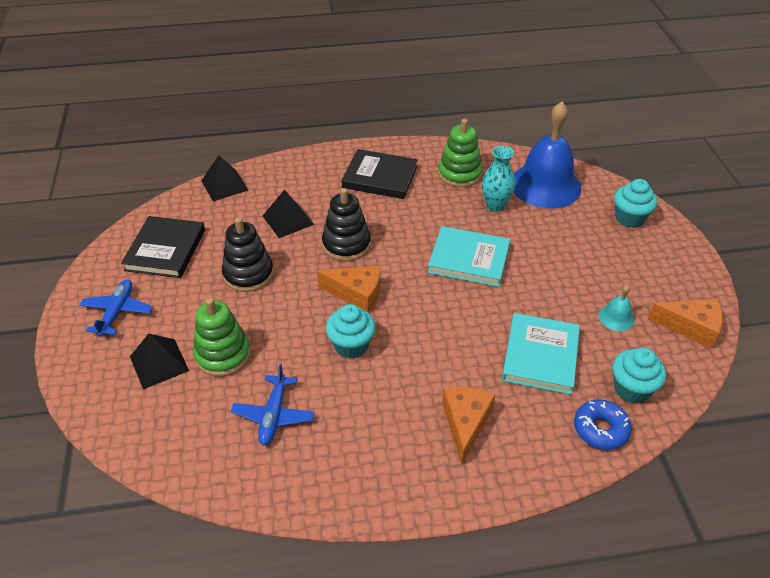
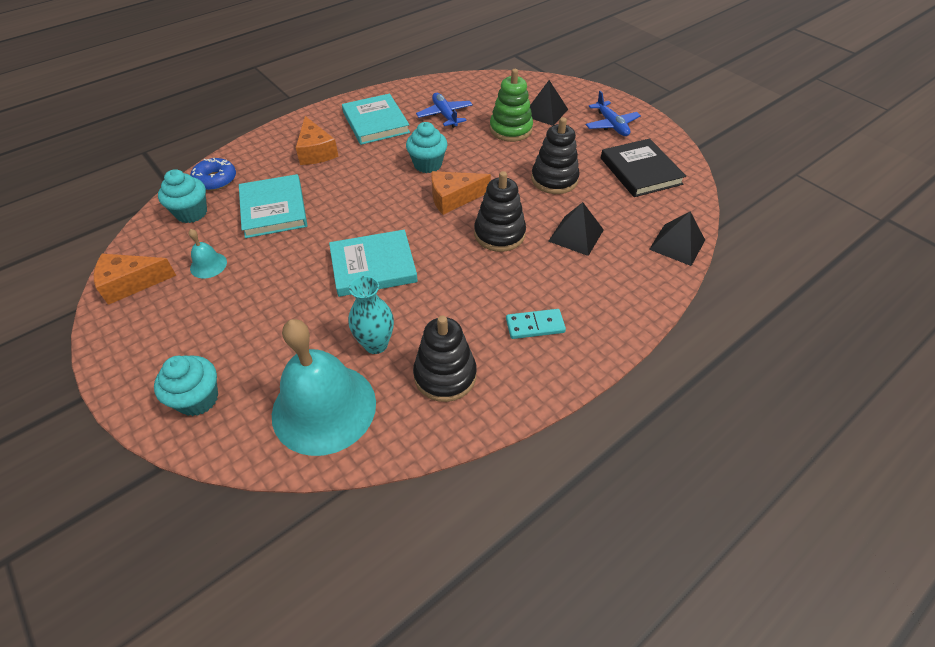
camera: 150 degrees right, 5 degrees up
(366, 443) = (376, 122): none -> turquoise book
(380, 177) = (535, 325): black book -> turquoise domino
(459, 174) = (445, 375): green stacking toy -> black stacking toy
(545, 185) = (324, 408): blue bell -> turquoise bell

